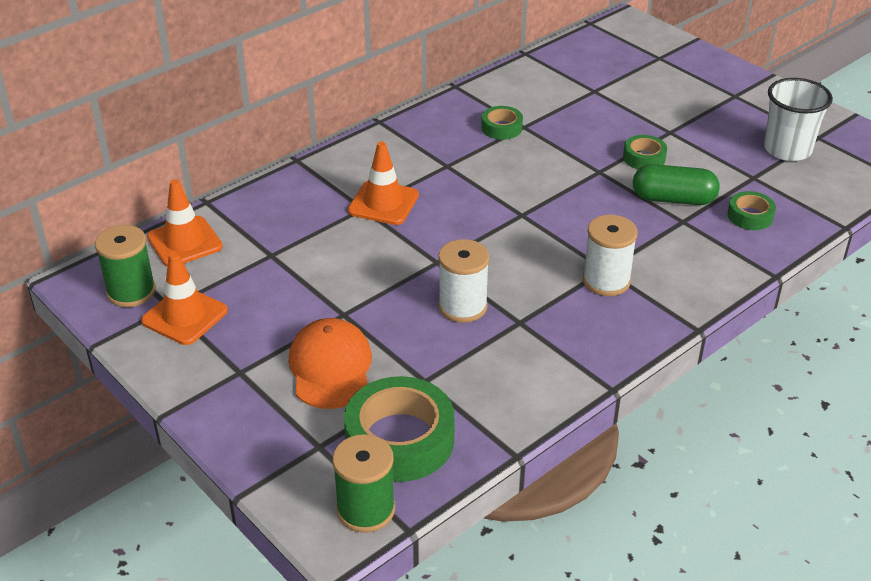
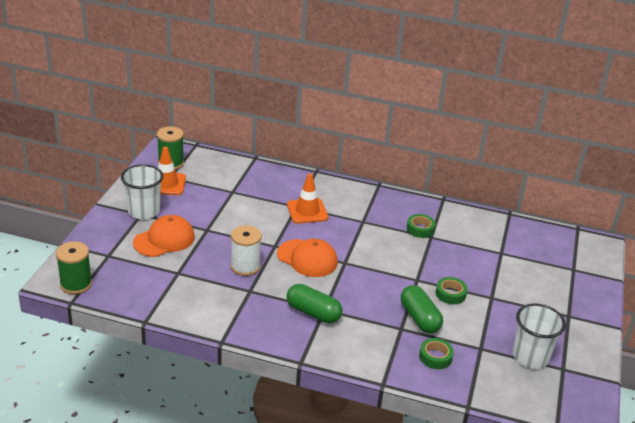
camera: 55 degrees right, 5 degrees down
(184, 242) = (219, 163): orange traffic cone -> none
(235, 366) = (144, 211): none -> white cup
(399, 439) = (129, 279): green tape -> none
(488, 243) = (307, 258): none -> orange cap
(606, 281) = (313, 313): white spool -> green capsule

